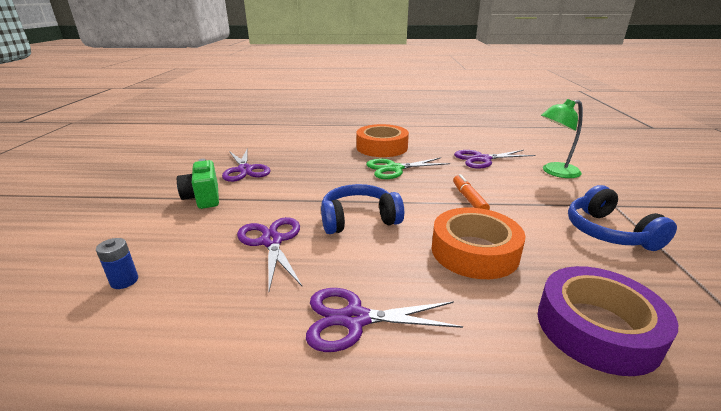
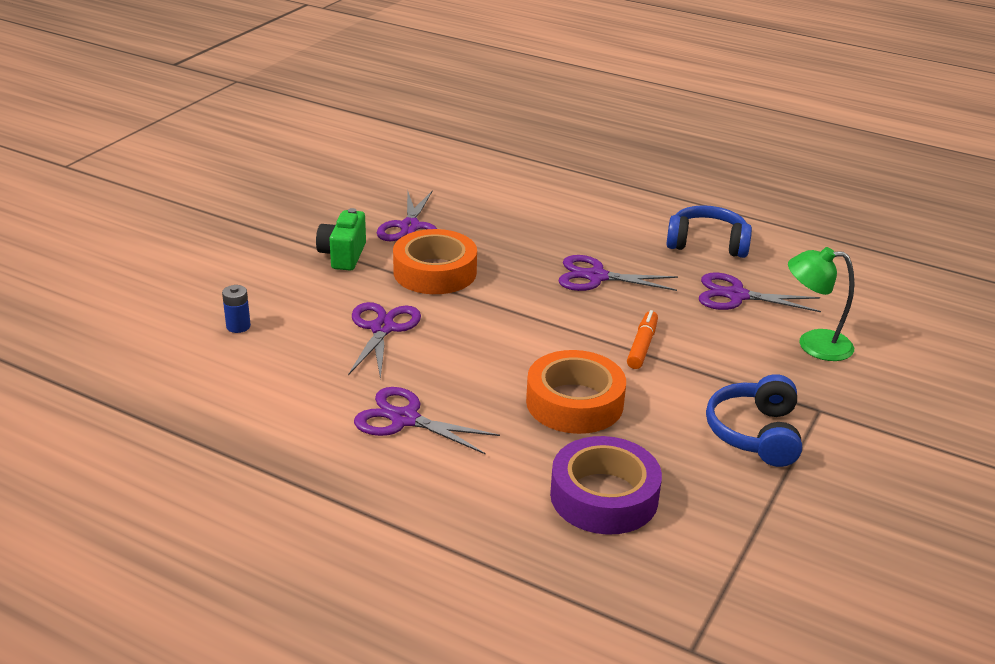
camera: 25 degrees right, 5 degrees up
(359, 219) = (488, 332): blue headphones -> blue headphones (707, 244)
(382, 147) = (615, 236): orange tape -> orange tape (435, 272)
(394, 169) = (596, 277): green scissors -> purple scissors

